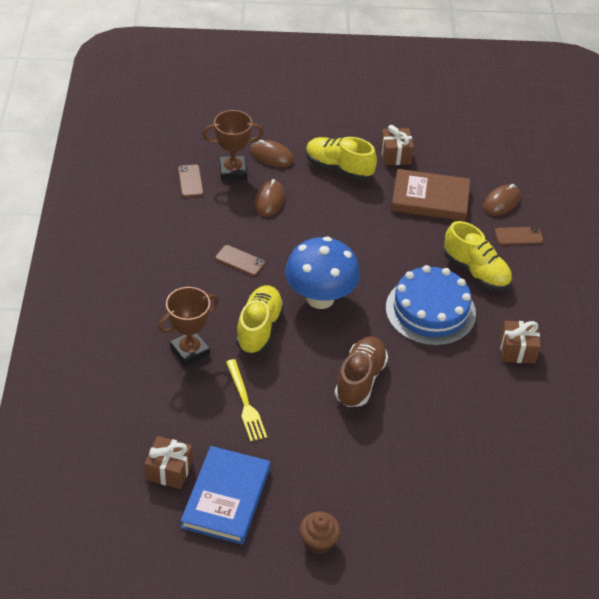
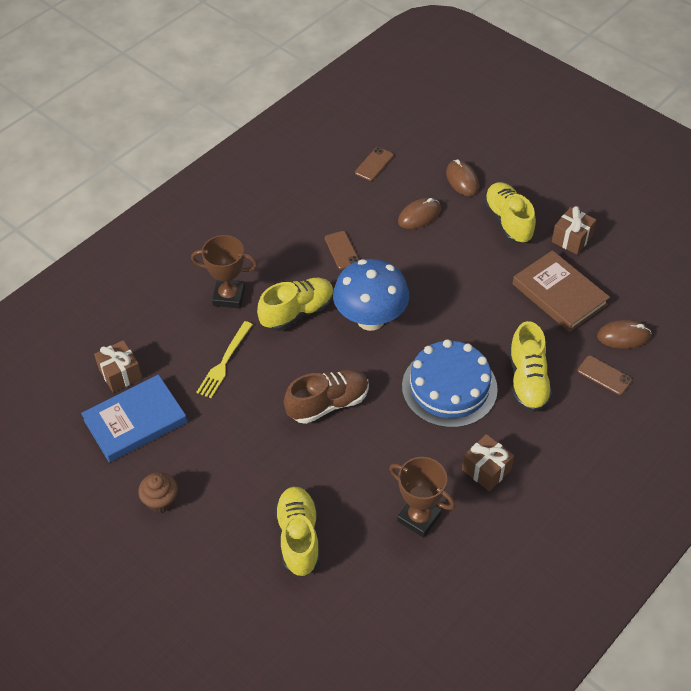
camera: 45 degrees right, 5 degrees up
(233, 171) = (416, 175): brown trophy -> brown trophy (419, 518)
(449, 490) = (298, 537): none -> yellow shoe

